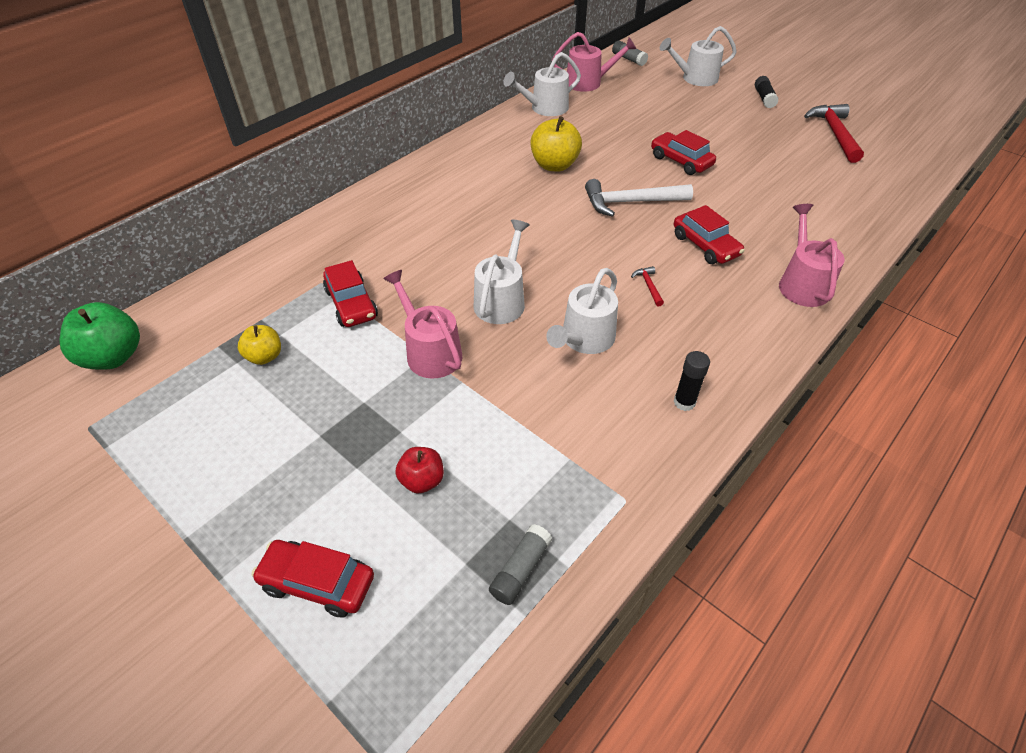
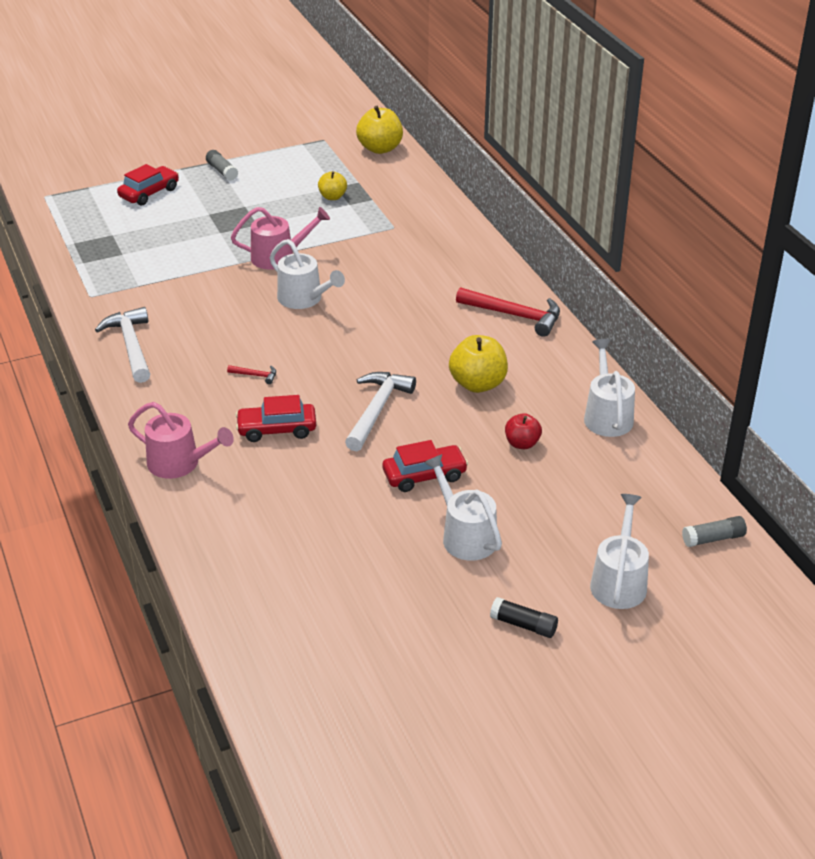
camera: 115 degrees right, 10 degrees down
(113, 357) = (380, 148): green apple -> yellow apple
(351, 304) = (358, 235): red car -> none
(422, 480) = (177, 233): red apple -> red apple (522, 443)
(520, 569) = (90, 250): grey glue stick -> grey glue stick (222, 171)
(584, 339) = (228, 324): white watering can -> white watering can (465, 536)
(588, 82) = (657, 473): pink watering can -> none
(684, 402) = (131, 346): black glue stick -> white hammer
(834, 133) = (392, 644): red hammer -> red hammer (515, 315)

